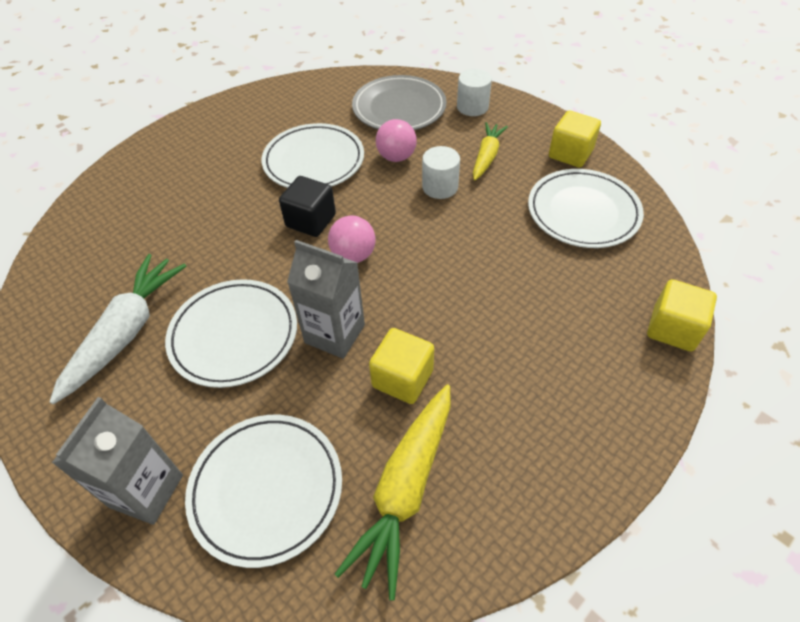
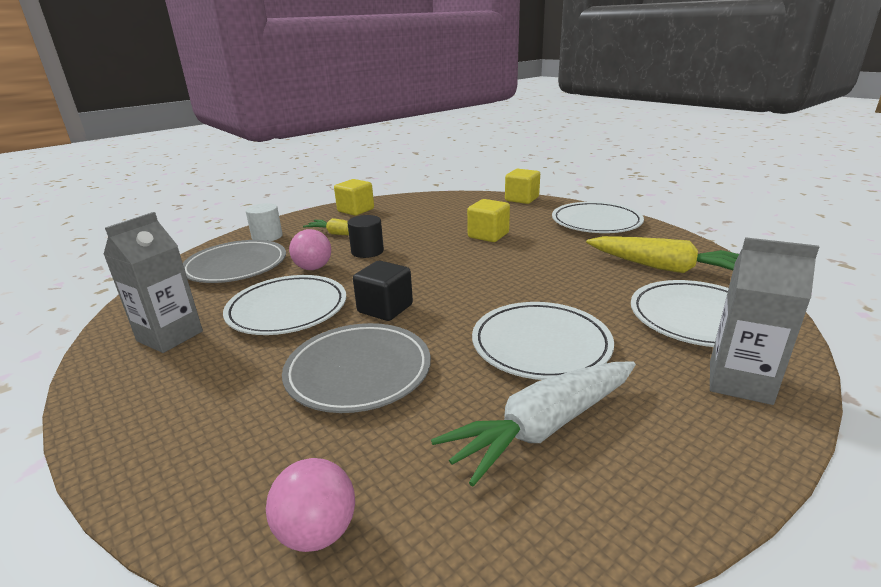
camera: 85 degrees left, 25 degrees down
(126, 332) = (544, 427): white carrot -> white carrot turned 60 degrees counterclockwise
(215, 221) = (358, 371): none -> grey plate
(334, 334) = (534, 294): grey carton -> grey carton (170, 336)
(353, 255) = (441, 287): pink ball -> pink ball (317, 532)
(402, 378) = (574, 268): yellow cube -> yellow cube (488, 235)
(440, 187) = (367, 251): white cylinder -> black cylinder
(583, 212) = (419, 211): white plate -> white plate (596, 222)

